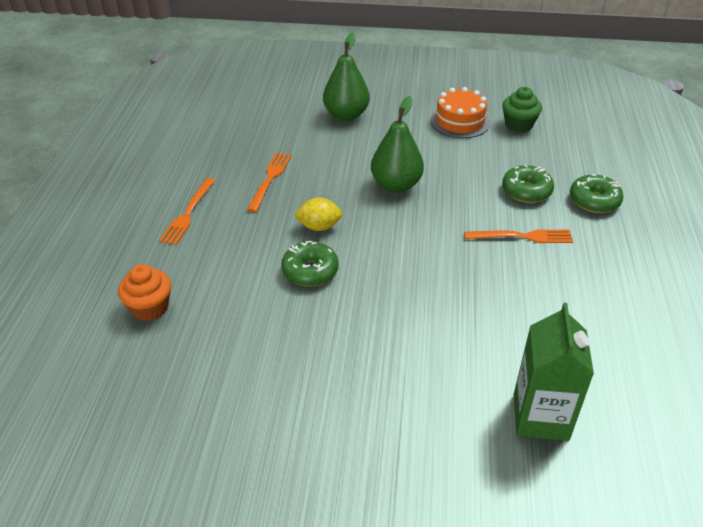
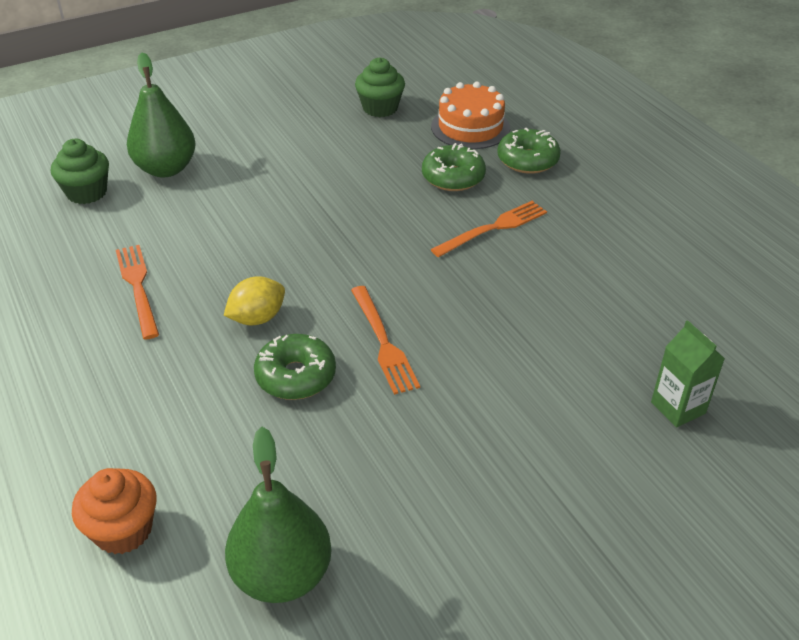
camera: 35 degrees left, 0 degrees up
(188, 213) = (61, 381): orange fork -> orange fork (383, 342)
(290, 112) = (87, 192): none -> green cupcake
(396, 185) = (305, 229): green pear -> green pear (282, 575)
(460, 121) = (312, 127): orange cake -> orange cake (470, 127)
(540, 417) = (678, 408): green carton -> green carton, size x0.62

